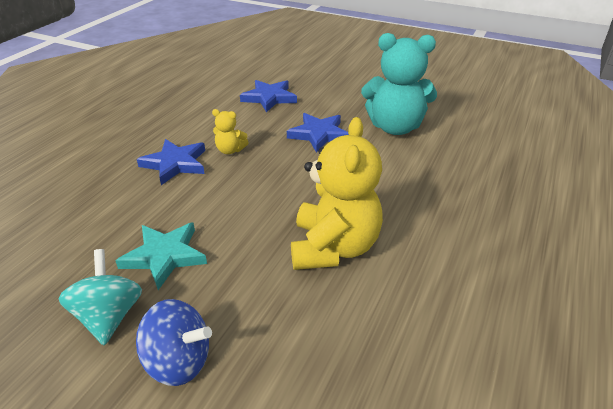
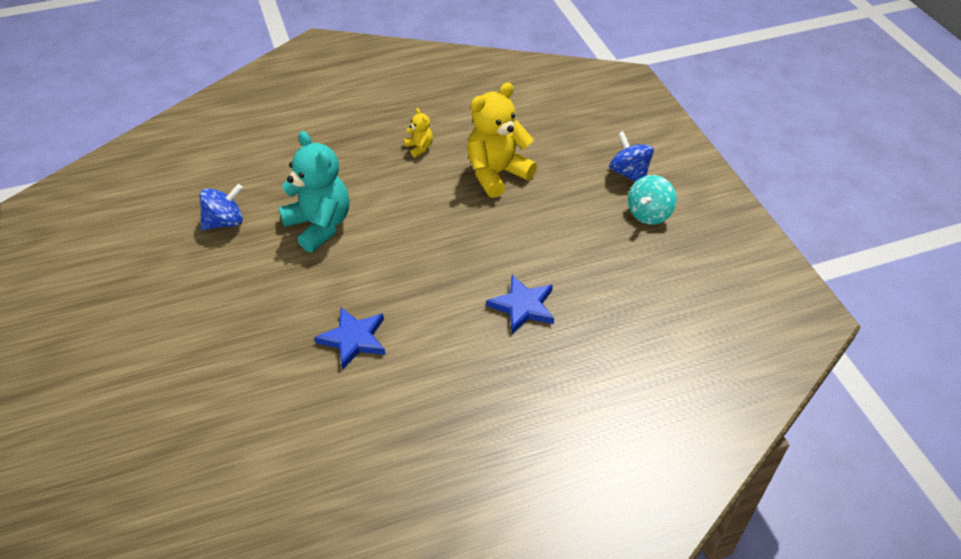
camera: 135 degrees left, 10 degrees up
(164, 256) = (594, 230): turquoise star -> none
(230, 150) = (467, 292): yellow teddy bear -> yellow teddy bear (419, 148)
(319, 134) = (382, 259): blue star -> none
(449, 99) = (225, 222): none -> blue spinning top

